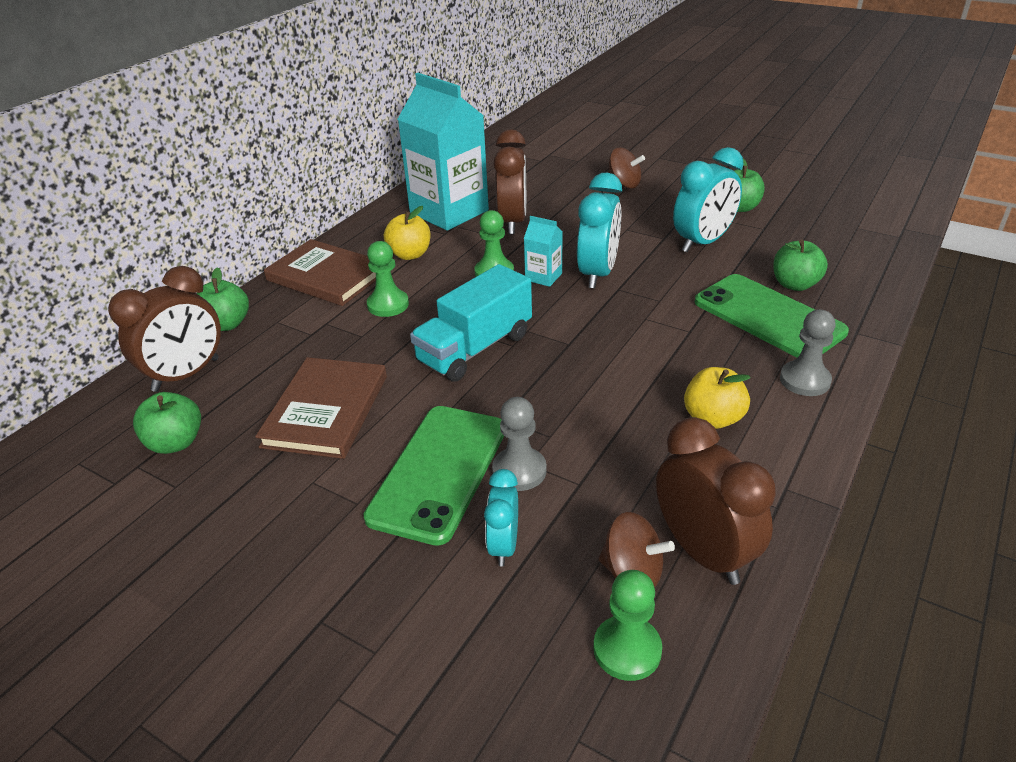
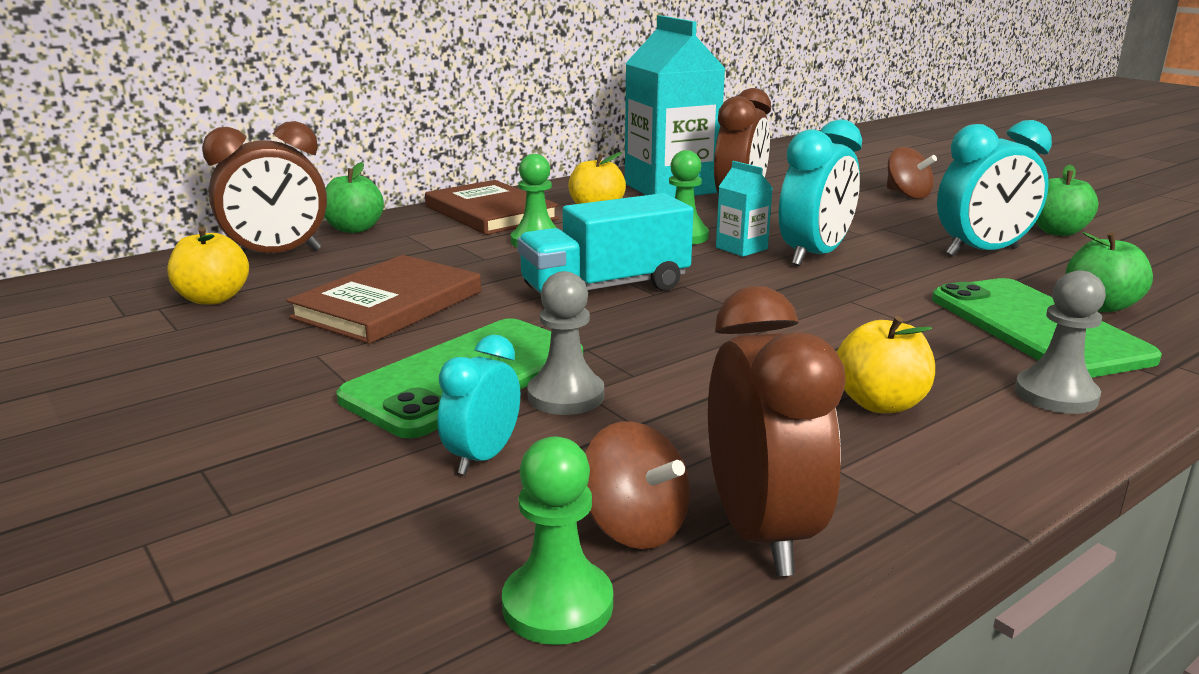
camera: 20 degrees right, 15 degrees down
(176, 443) = (213, 298): green apple -> yellow apple

